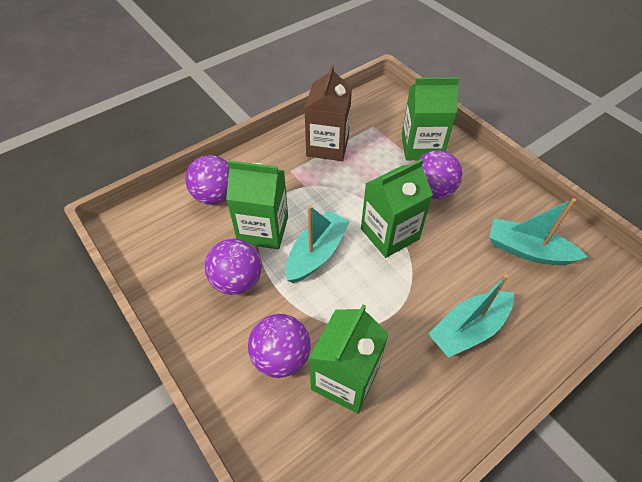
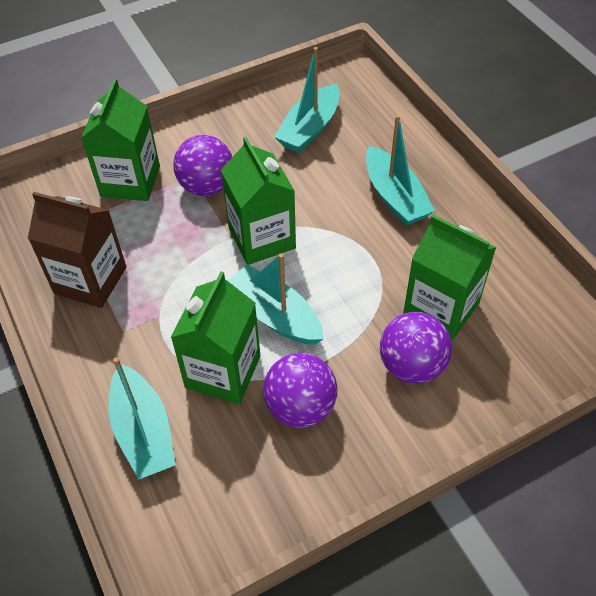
camera: 80 degrees left, 0 degrees up
(215, 196) = (143, 431): purple ball -> turquoise boat

